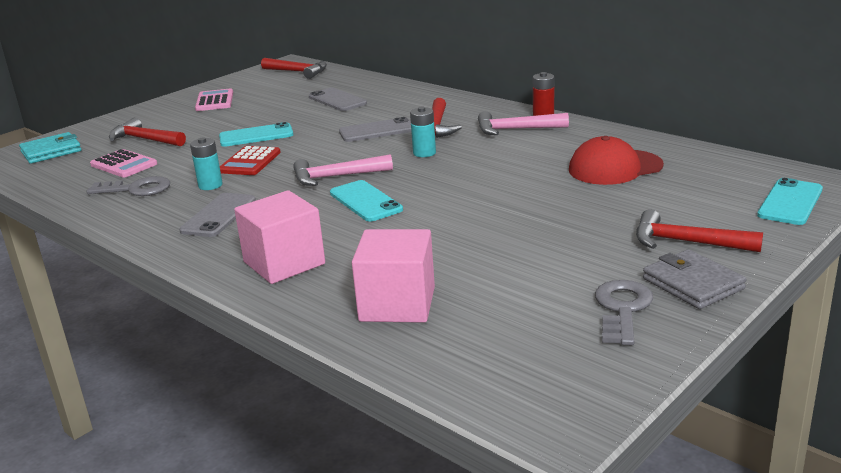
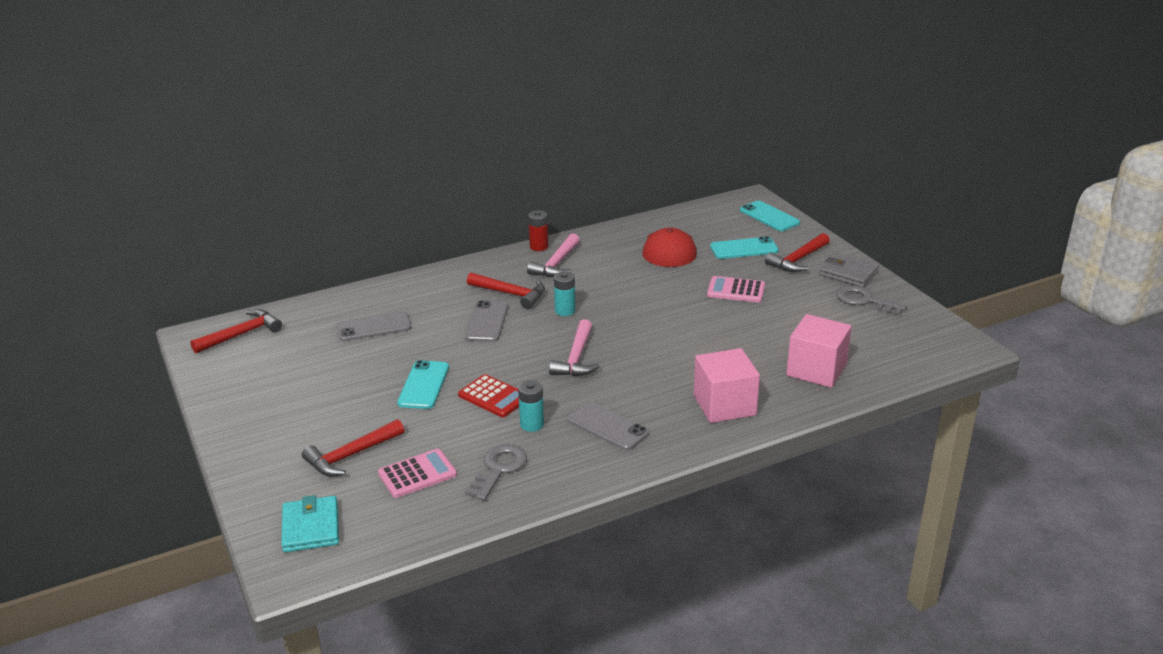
camera: 70 degrees left, 5 degrees up
(214, 101) = (273, 398): pink calculator -> pink calculator (736, 290)
(365, 201) = (640, 353): turquoise phone -> turquoise phone (744, 249)
(693, 284) = (848, 273): grey wallet -> grey wallet turned 45 degrees clockwise

